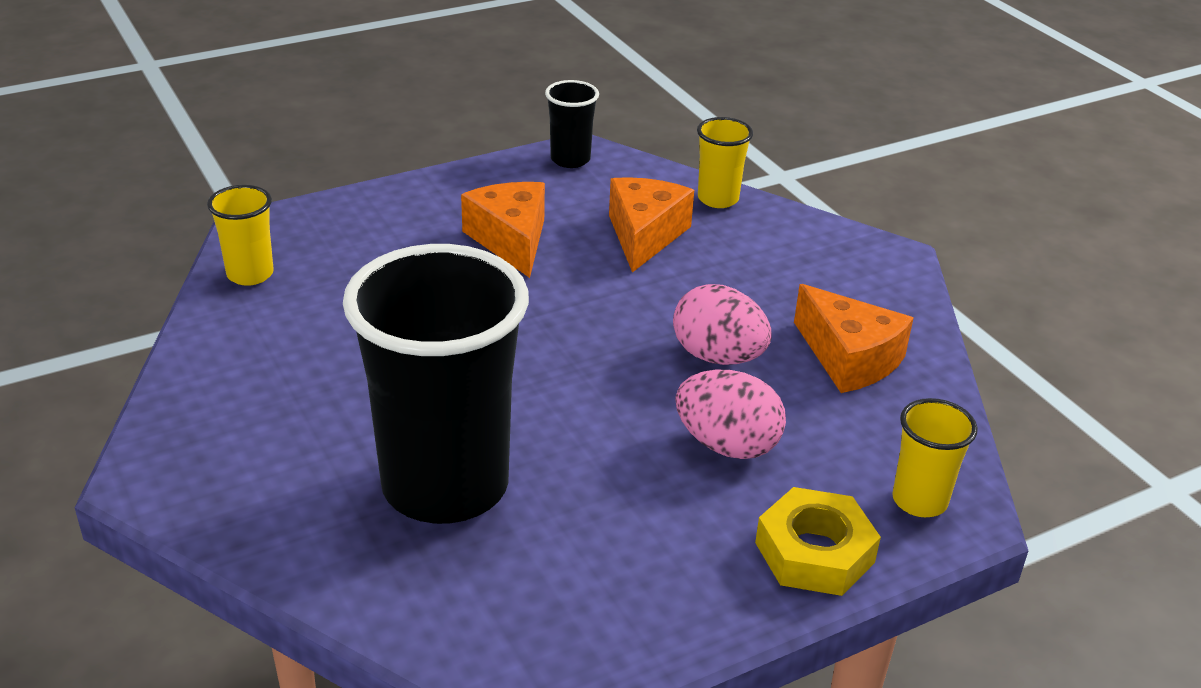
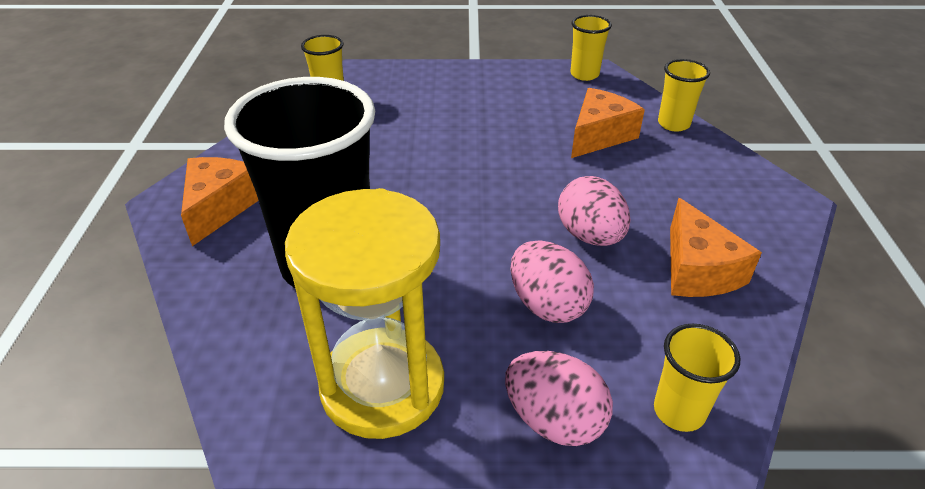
camera: 30 degrees right, 5 degrees up
(511, 240) = (503, 116): orange cheese -> orange cheese (220, 207)
(570, 159) = (584, 74): black cup -> yellow cup
(620, 587) = (382, 386): none -> yellow hourglass
(814, 552) = (554, 420): yellow nut -> pink egg

